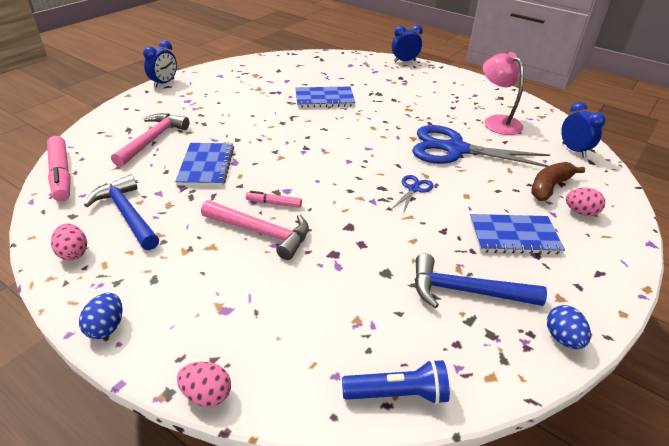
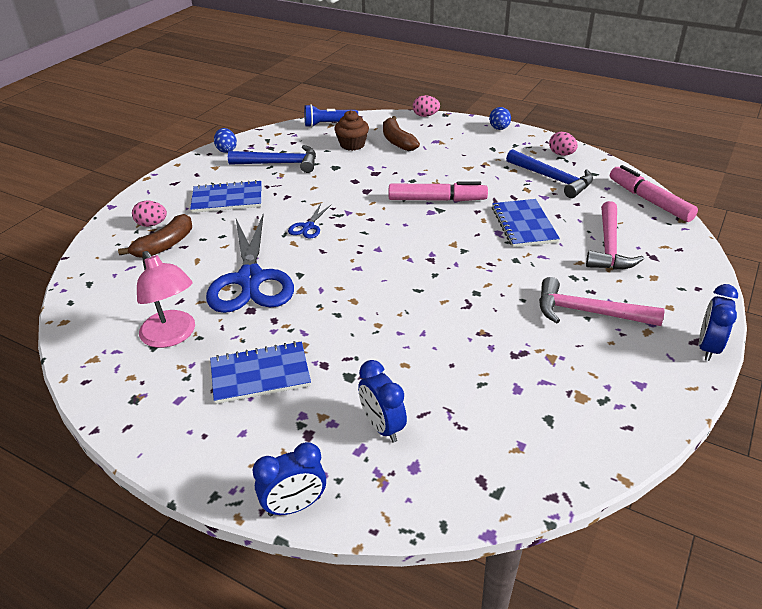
camera: 175 degrees right, 0 degrees up
(261, 232) = (436, 179): pink hammer -> pink hammer (587, 312)
(274, 203) = (437, 200): pink marker -> pink marker, size x1.92
(285, 319) = (397, 141): none -> brown banana
(324, 99) = (435, 348): blue notebook -> blue notebook (260, 374)
(358, 320) = (352, 145): none -> brown cupcake
(455, 149) = (251, 279): blue scissors -> blue scissors turned 75 degrees clockwise
(573, 150) = (97, 297): blue clock -> blue clock (382, 426)

